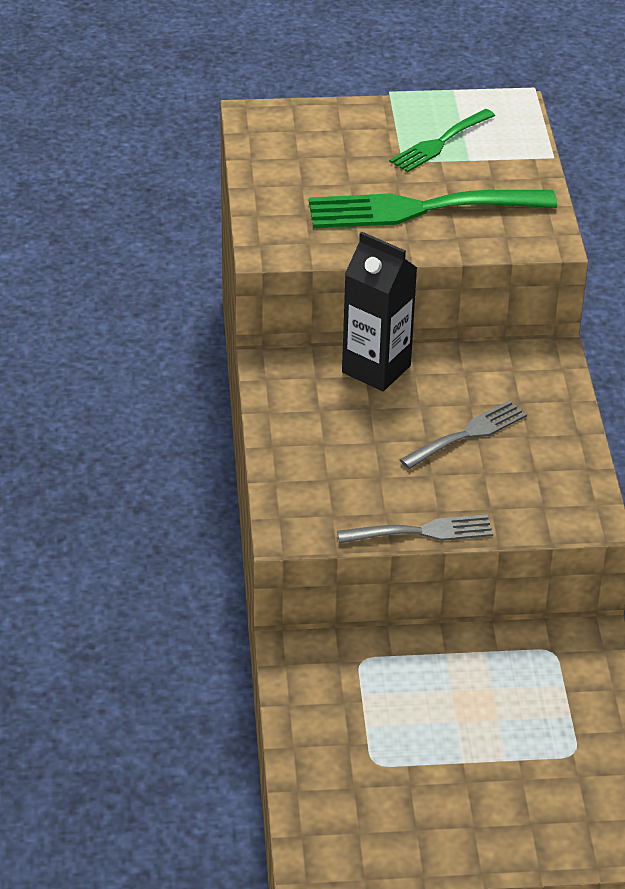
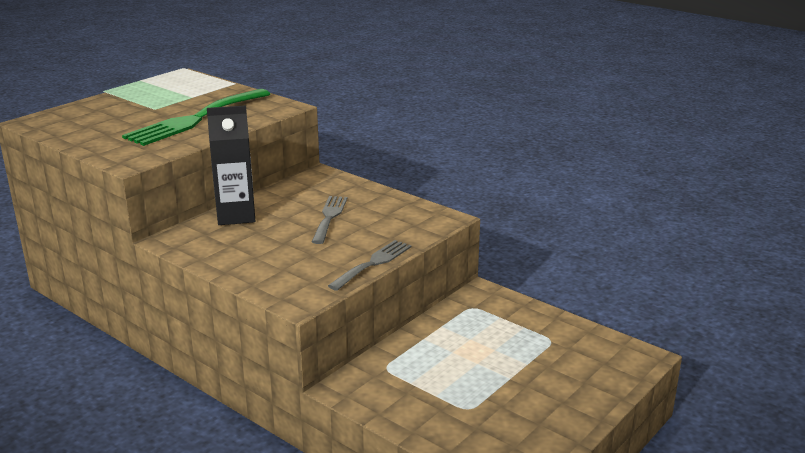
camera: 45 degrees left, 15 degrees down
(439, 143) = (165, 97): green fork -> none

